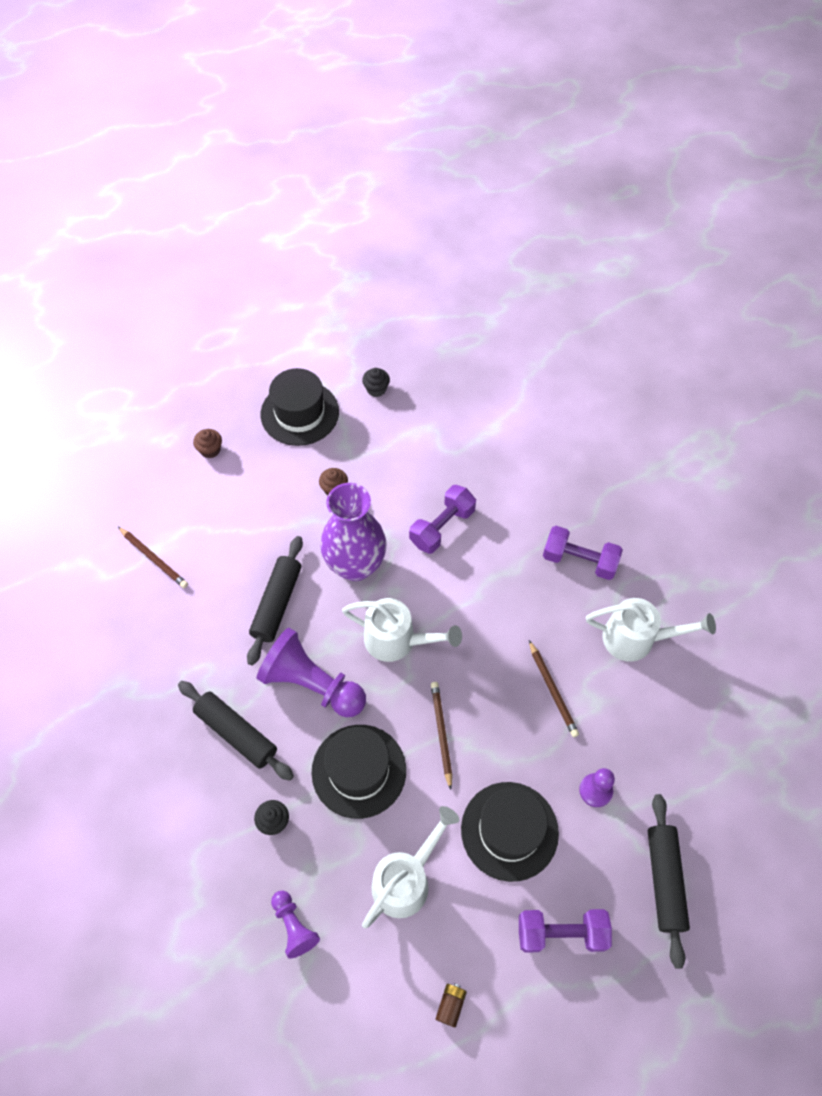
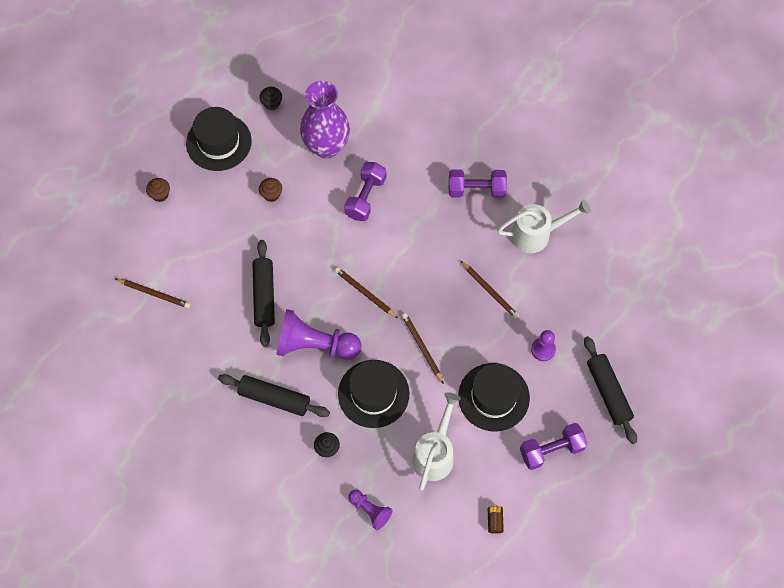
camera: 20 degrees left, 5 degrees up
(355, 565) = (311, 248): purple vase -> purple vase (326, 146)
(397, 641) = (365, 293): white watering can -> brown pencil

